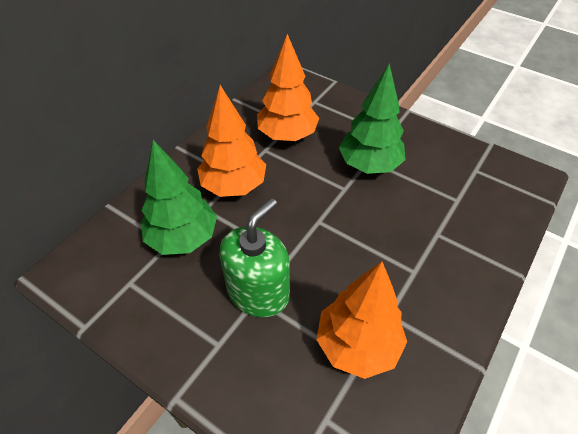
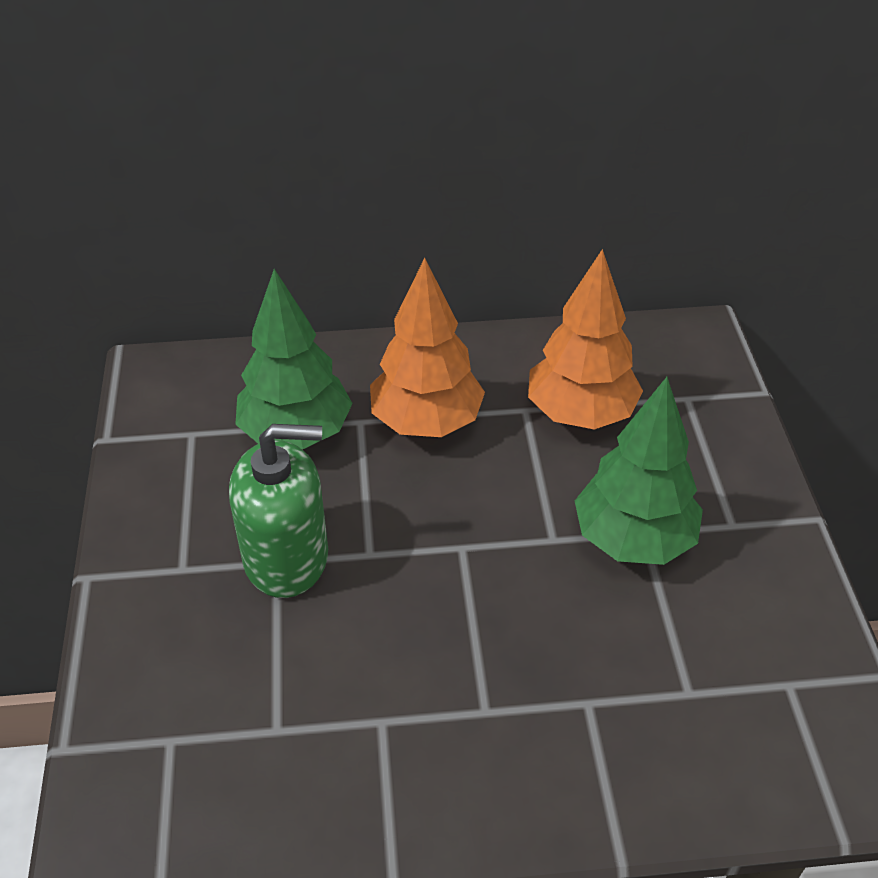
camera: 50 degrees right, 5 degrees down
(357, 345) = (302, 711): orange tree -> none

